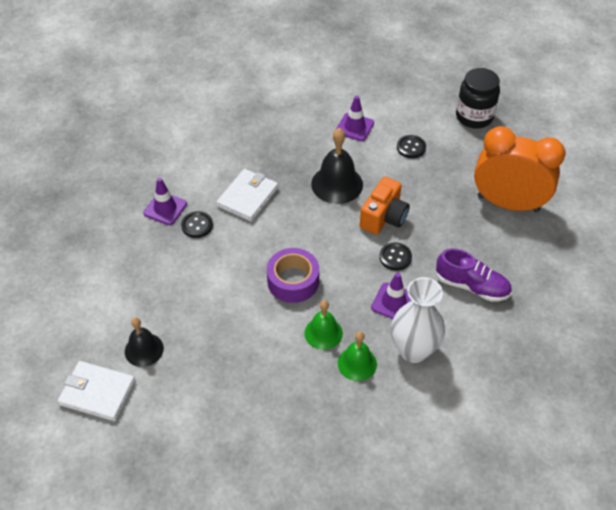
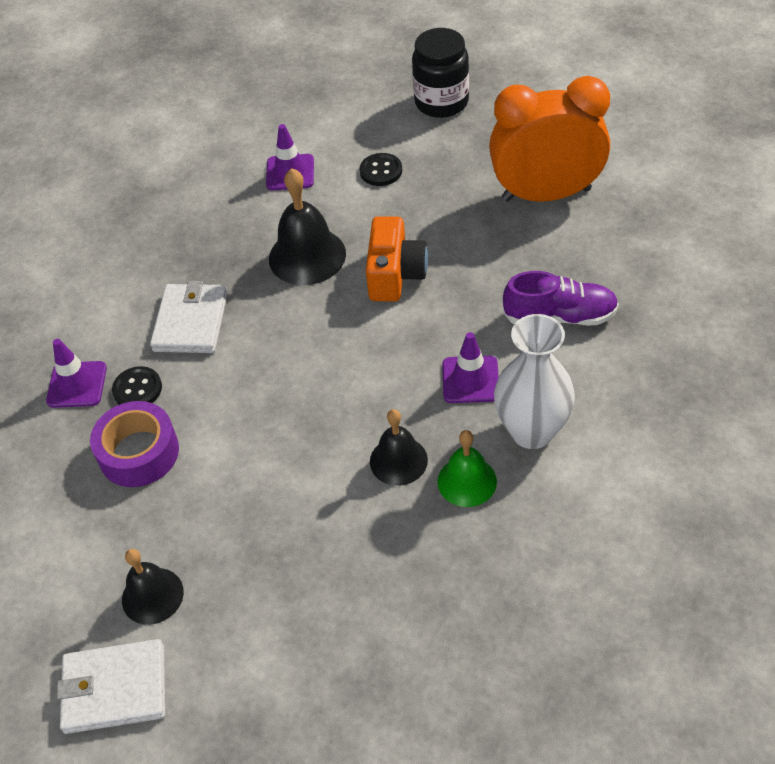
camera: 20 degrees left, 0 degrees up
(293, 281) = (318, 409): purple tape -> purple tape (139, 453)
(323, 333) = (398, 460): green bell -> black bell
(395, 257) = (439, 320): black button -> none

